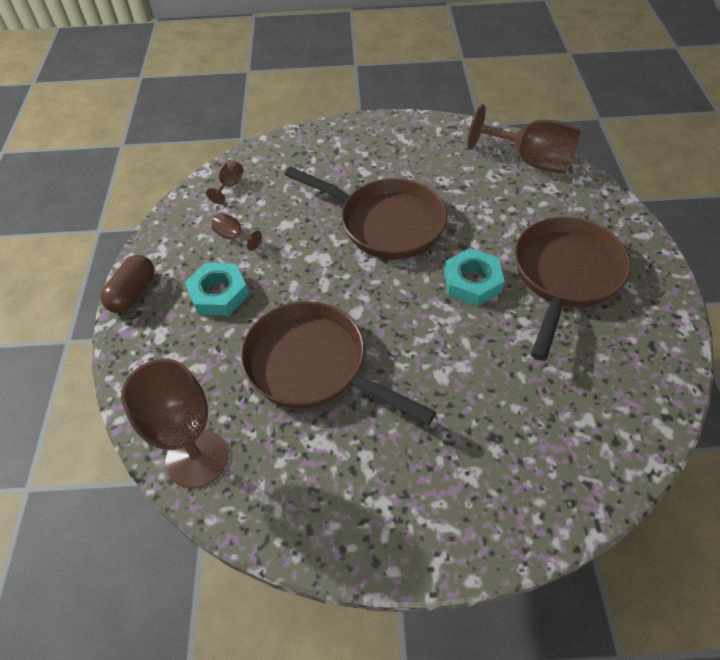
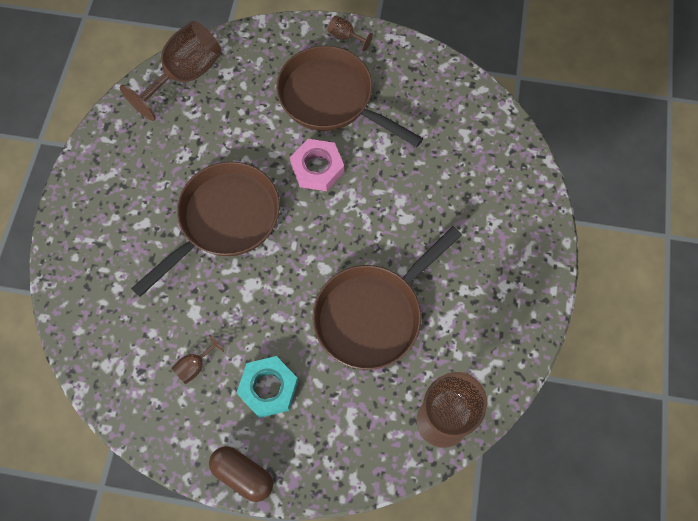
camera: 80 degrees left, 15 degrees up
(229, 186) = (114, 363): brown goblet -> brown goblet (345, 37)
(472, 281) = (317, 168): turquoise nut -> pink nut

